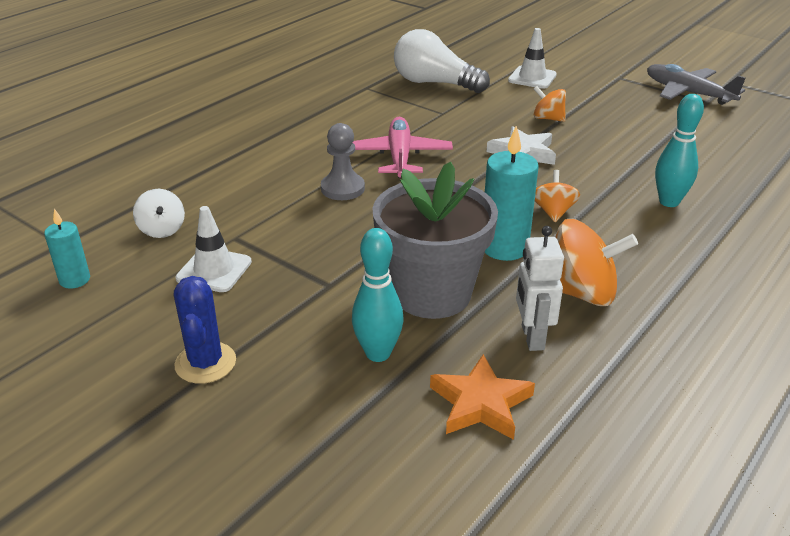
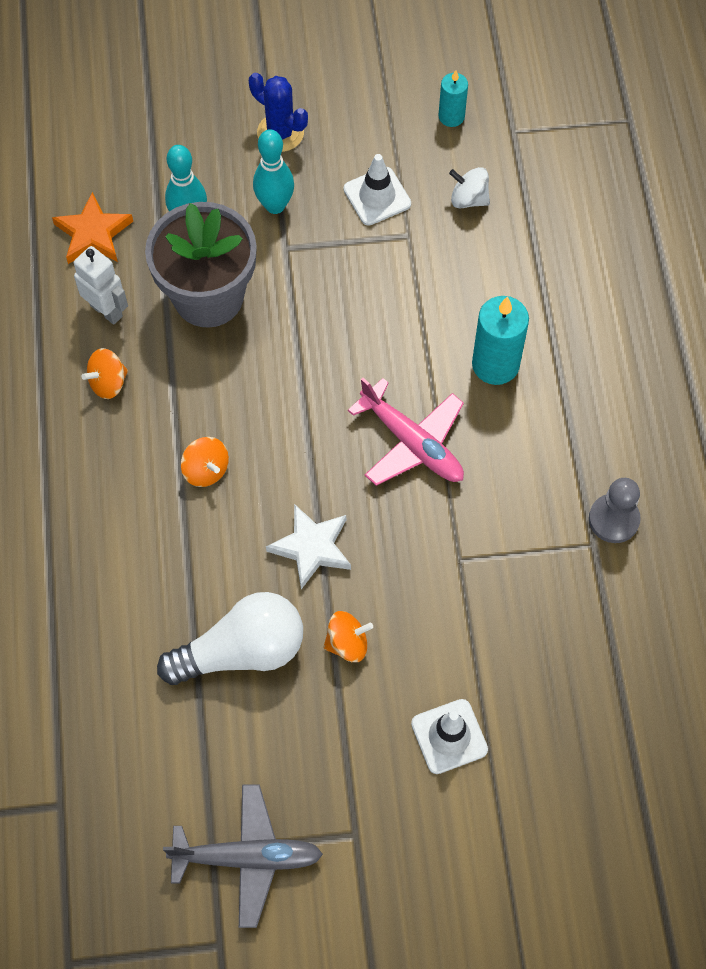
camera: 135 degrees right, 30 degrees up
(342, 188) = (404, 356): grey pawn -> grey pawn (613, 519)
(434, 83) = (536, 620): white light bulb -> white light bulb (241, 651)
(504, 247) = (204, 389): turquoise candle -> turquoise candle (495, 364)
(581, 292) = (108, 383): orange spinning top -> orange spinning top, size x0.58
(669, 202) = (121, 571): turquoise bowling pin -> turquoise bowling pin (275, 205)

